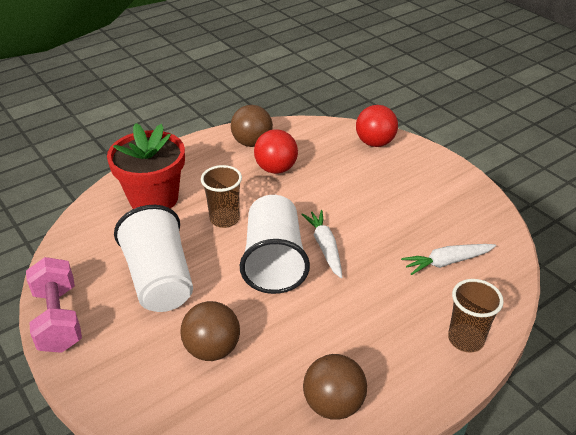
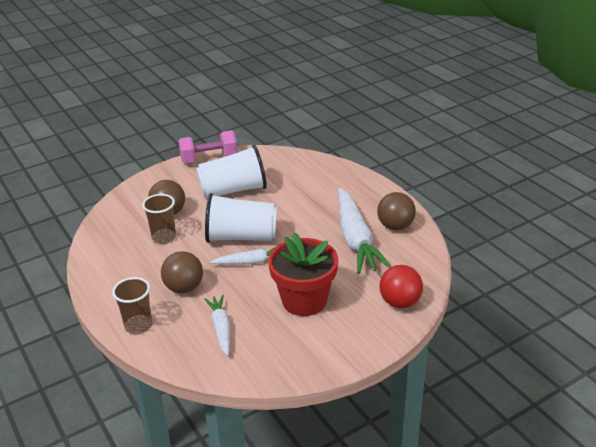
camera: 95 degrees right, 5 degrees down
(154, 198) = (319, 182): red flower pot -> red flower pot (304, 300)
(224, 219) = (291, 214): brown cup -> brown cup (164, 237)
(276, 169) = (356, 239): red ball -> white carrot
(333, 404) = (110, 259): brown ball -> brown ball (184, 288)

